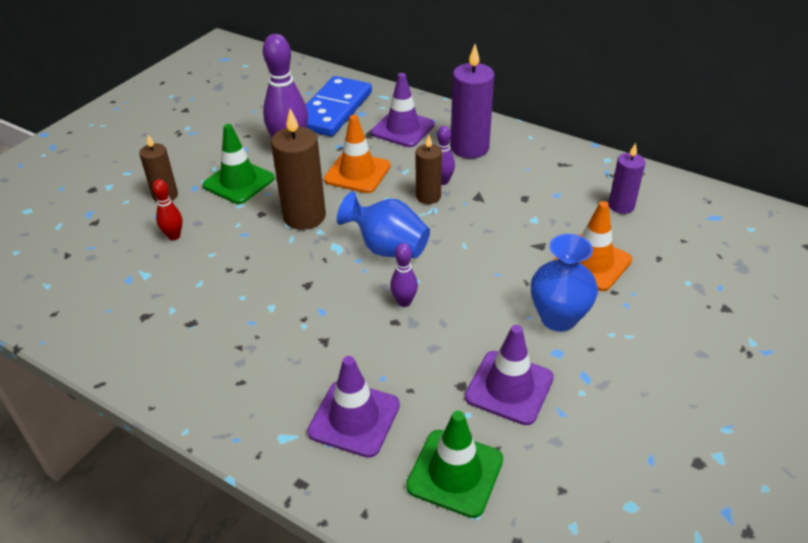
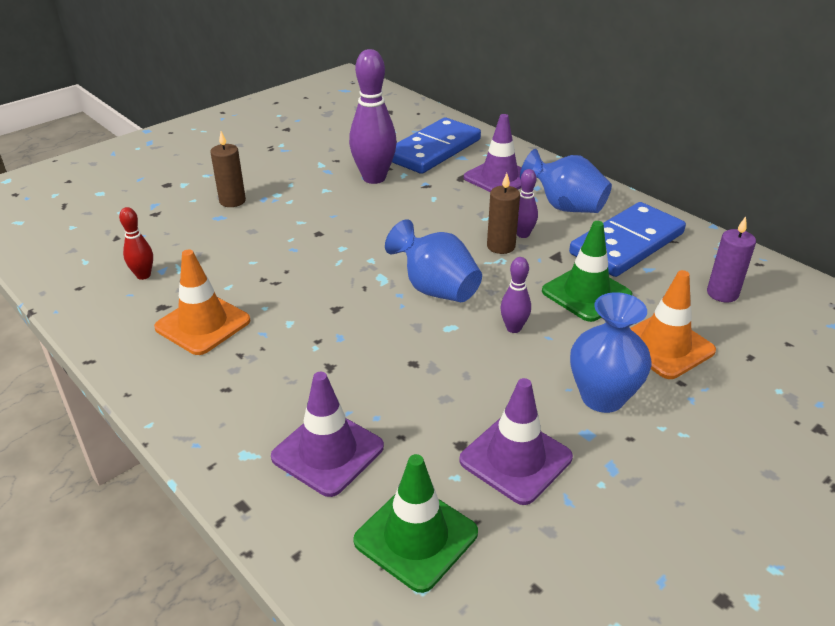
camera: 15 degrees right, 5 degrees down
(174, 236) = (224, 239): red bowling pin -> red bowling pin (143, 275)
(239, 182) = (309, 200): green traffic cone -> green traffic cone (586, 293)
(304, 216) = (361, 243): brown candle -> none
(357, 173) = (434, 211): orange traffic cone -> orange traffic cone (203, 324)
(404, 302) = (431, 345): purple bowling pin -> purple bowling pin (513, 328)
(469, 148) = (565, 207): purple candle -> blue vase
(532, 174) = (627, 244): none -> blue domino

